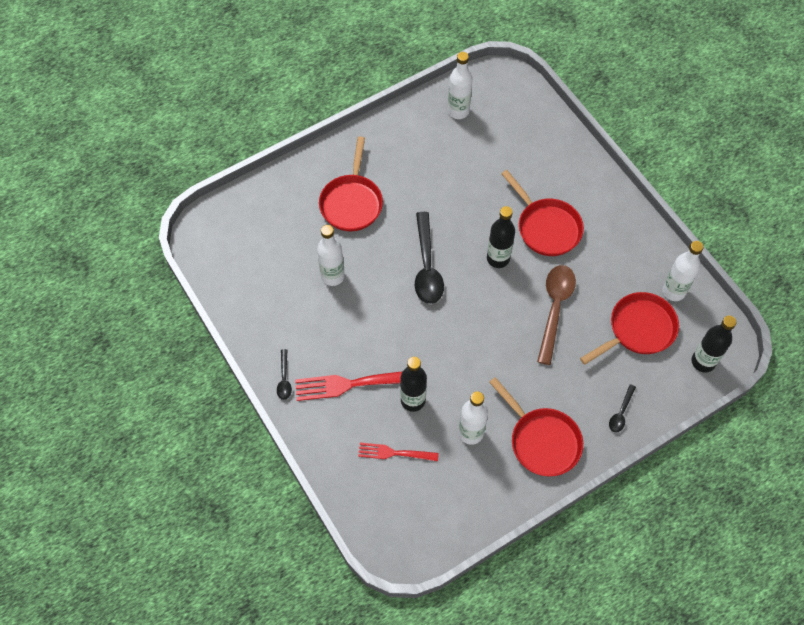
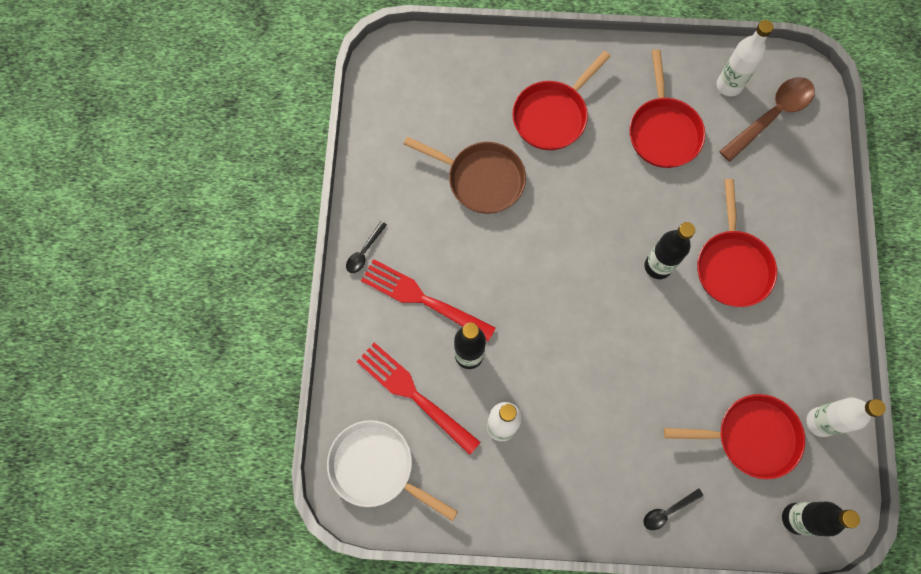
camera: 35 degrees right, 10 degrees up
(333, 276) = (481, 179): white bottle -> brown pan
(395, 453) = (415, 395): red fork -> red fork, size x1.60
(404, 520) = (376, 467): none -> white pan
(427, 267) = (579, 229): black spoon -> none
(542, 441) = (565, 483): red pan -> red pan (663, 131)
(555, 308) = (679, 356): brown spoon -> brown spoon (772, 115)

